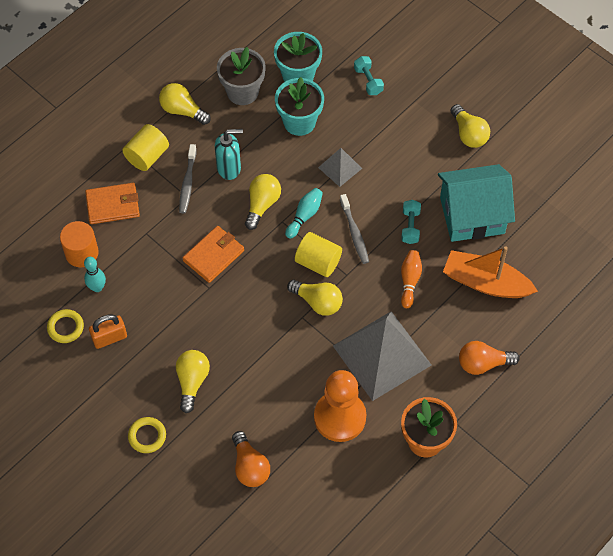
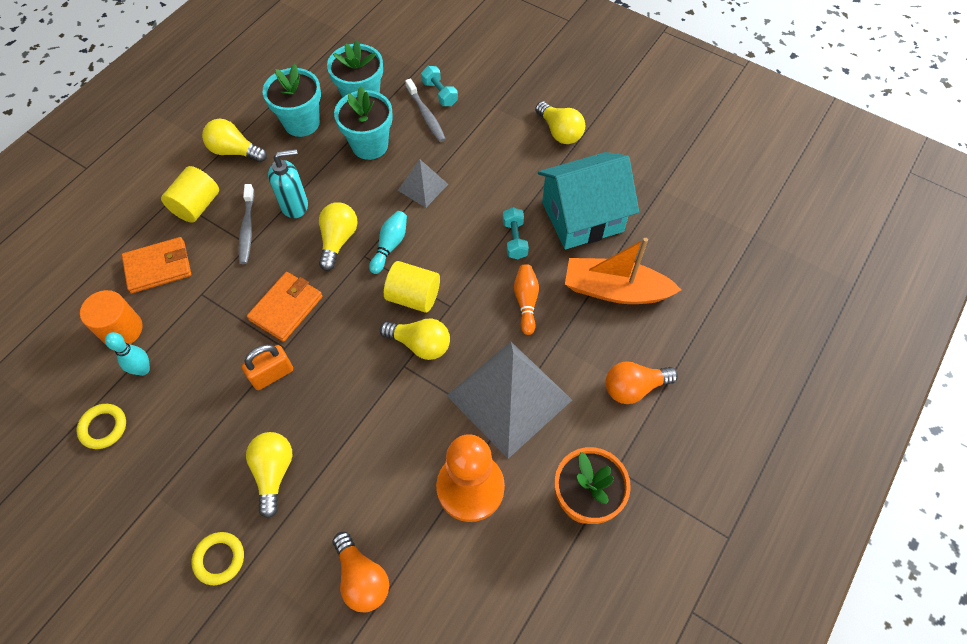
camera: 10 degrees left, 0 degrees up
(109, 338) = (162, 432): orange padlock -> orange padlock (272, 374)
(242, 92) = (301, 123): grey flower pot -> turquoise flower pot
(354, 233) = (451, 256): grey toothbrush -> grey toothbrush (426, 115)

